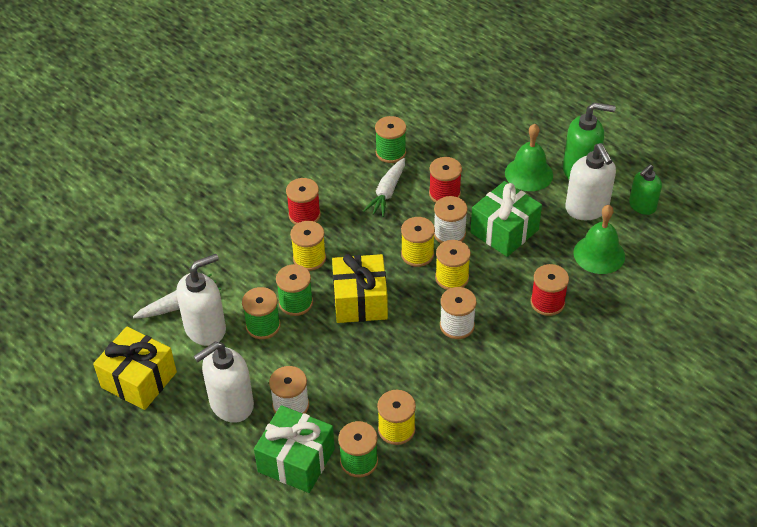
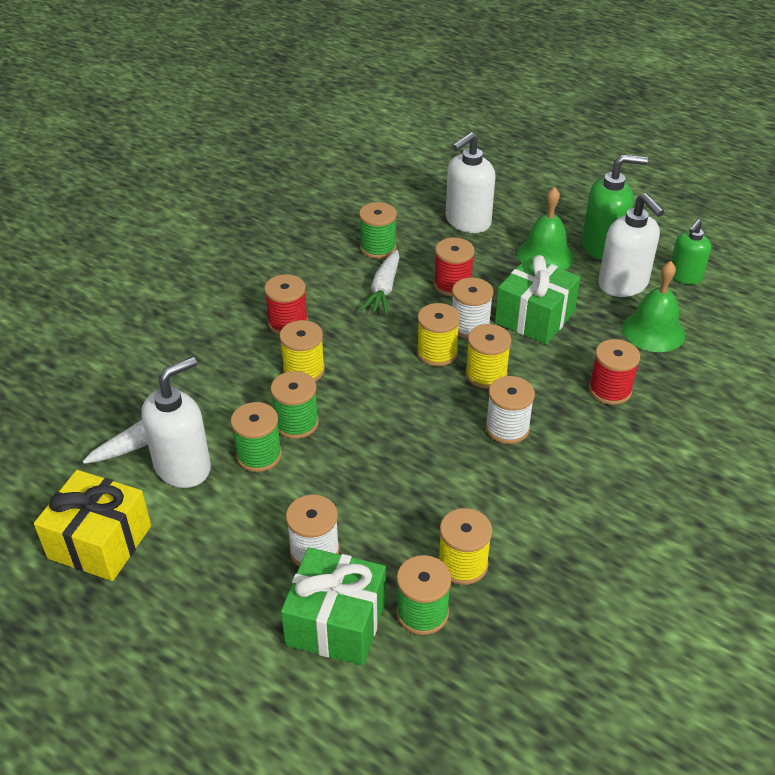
camera: 10 degrees left, 5 degrees down
(231, 404) = (232, 559): white soap dispenser -> white soap dispenser (467, 222)
(360, 301) = (378, 412): yellow gift -> none

